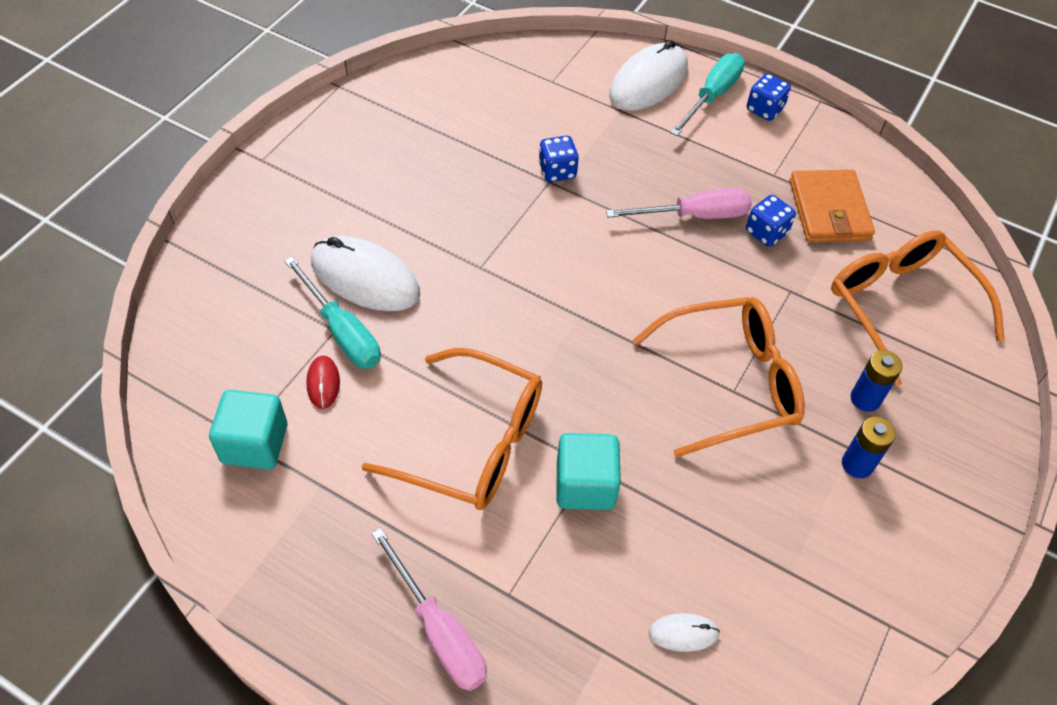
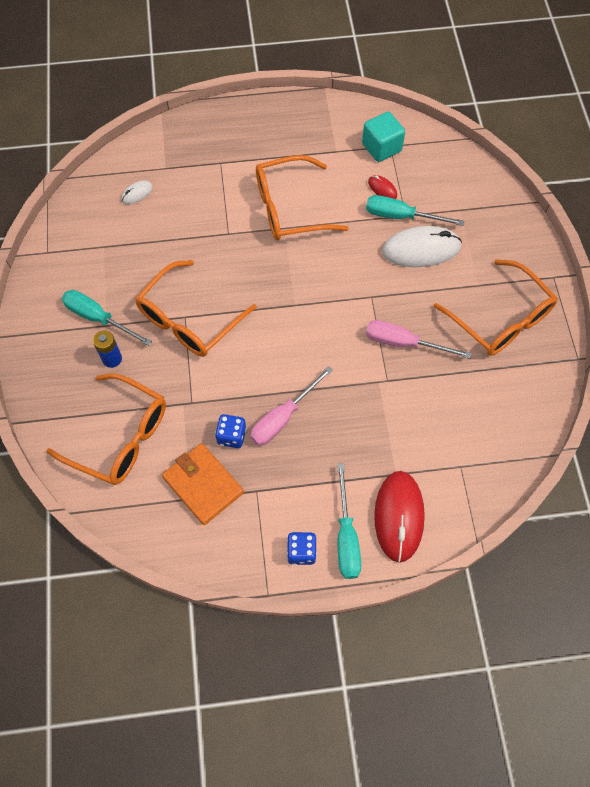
camera: 145 degrees right, 10 degrees up
(368, 159) = (501, 319): none -> orange glasses
(439, 631) = (237, 134): pink screwdriver -> pink screwdriver (403, 343)
(557, 171) = (389, 391): blue dice -> none
(585, 485) = (223, 223): turquoise cube -> none
(648, 82) = (399, 516): white mouse -> red mouse
(857, 464) = (98, 318): blue battery -> turquoise screwdriver

